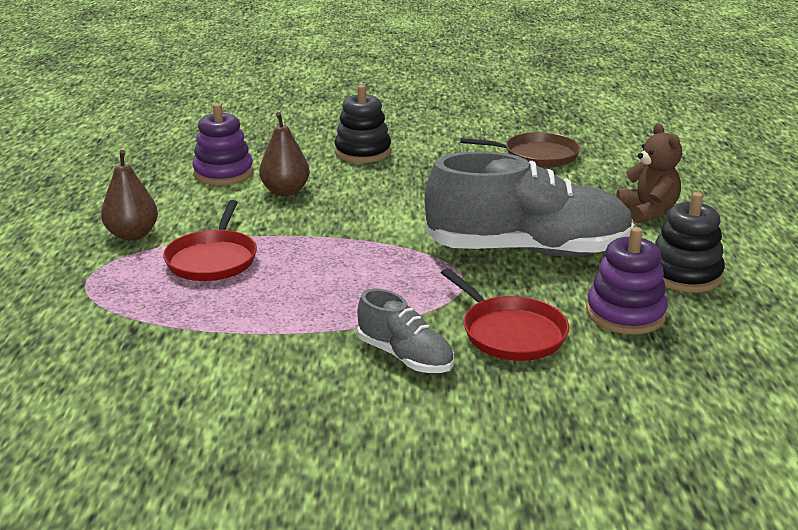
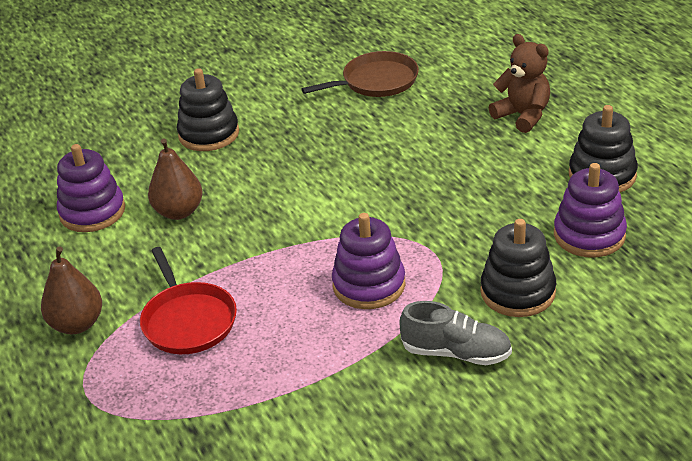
camera: 25 degrees left, 10 degrees up
(381, 284) = (369, 285): none -> purple stacking toy
(510, 332) = (518, 292): red pan -> black stacking toy
(528, 250) = (460, 198): grey shoe -> none

